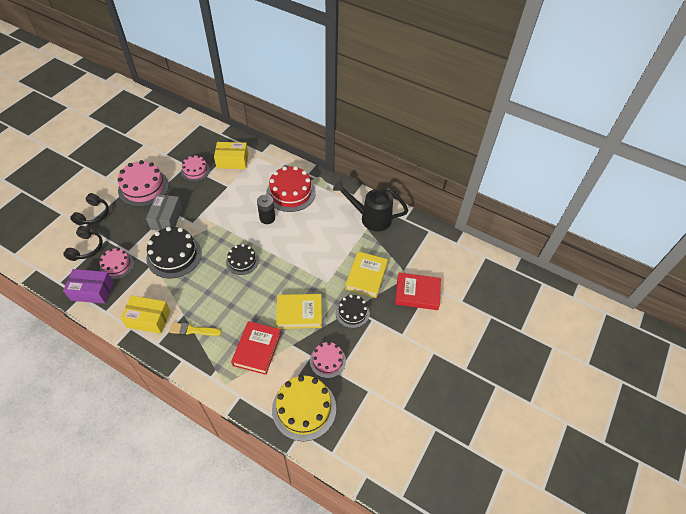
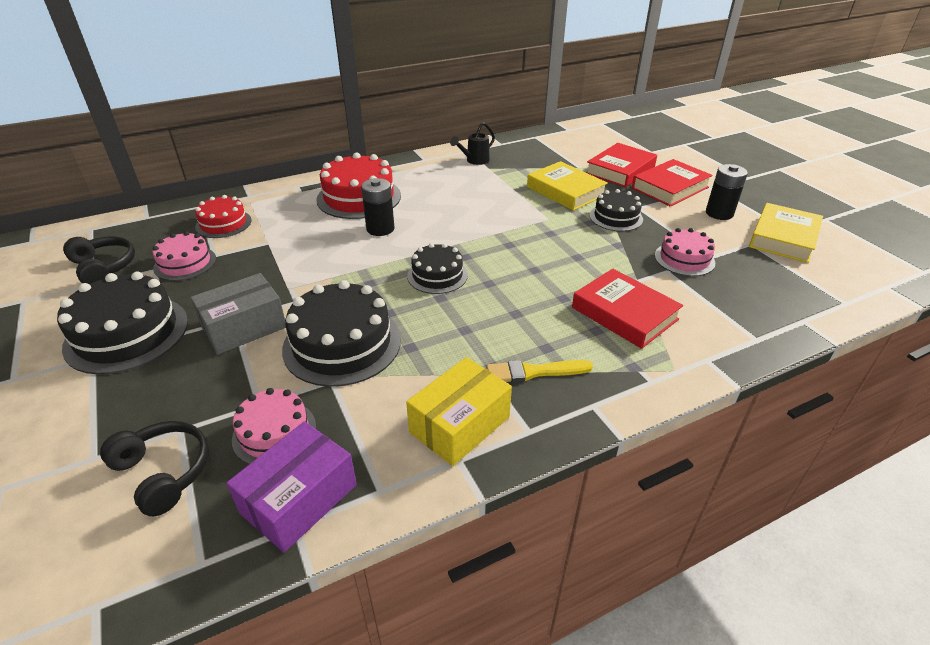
camera: 55 degrees left, 15 degrees down
(93, 214) = (84, 430): black headphones -> black headphones (103, 267)
(143, 187) = (127, 333): pink cake -> black cake
(166, 218) = (244, 327): grey box -> grey box turned 75 degrees counterclockwise
(193, 330) = (533, 372): yellow brush -> yellow brush turned 45 degrees clockwise
(232, 161) = (223, 223): yellow box -> red cake
(299, 313) = (584, 256): yellow book -> yellow book (783, 238)
(304, 408) = (759, 303): yellow cake -> none
(370, 218) = (474, 161): black watering can -> black watering can, size x0.51
(397, 364) = (719, 213): none -> black battery
(412, 328) = (669, 188): none -> red book

